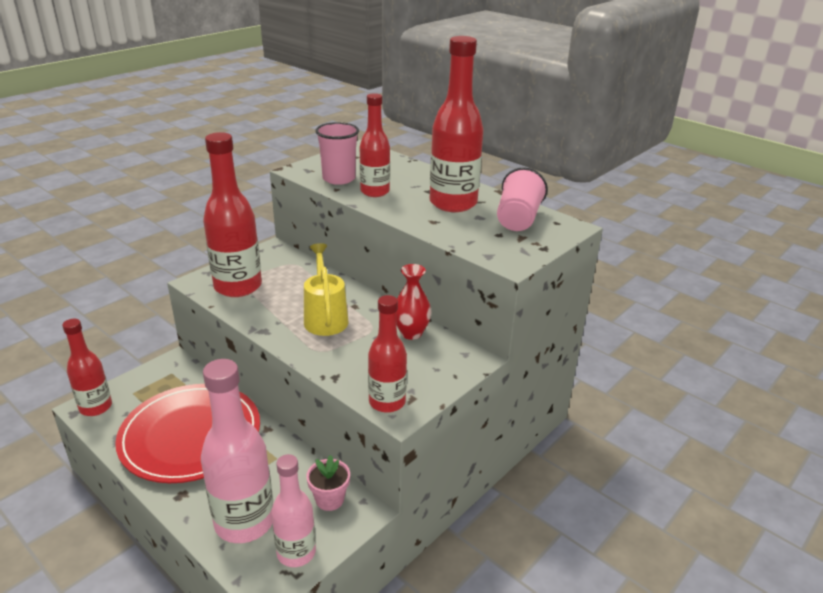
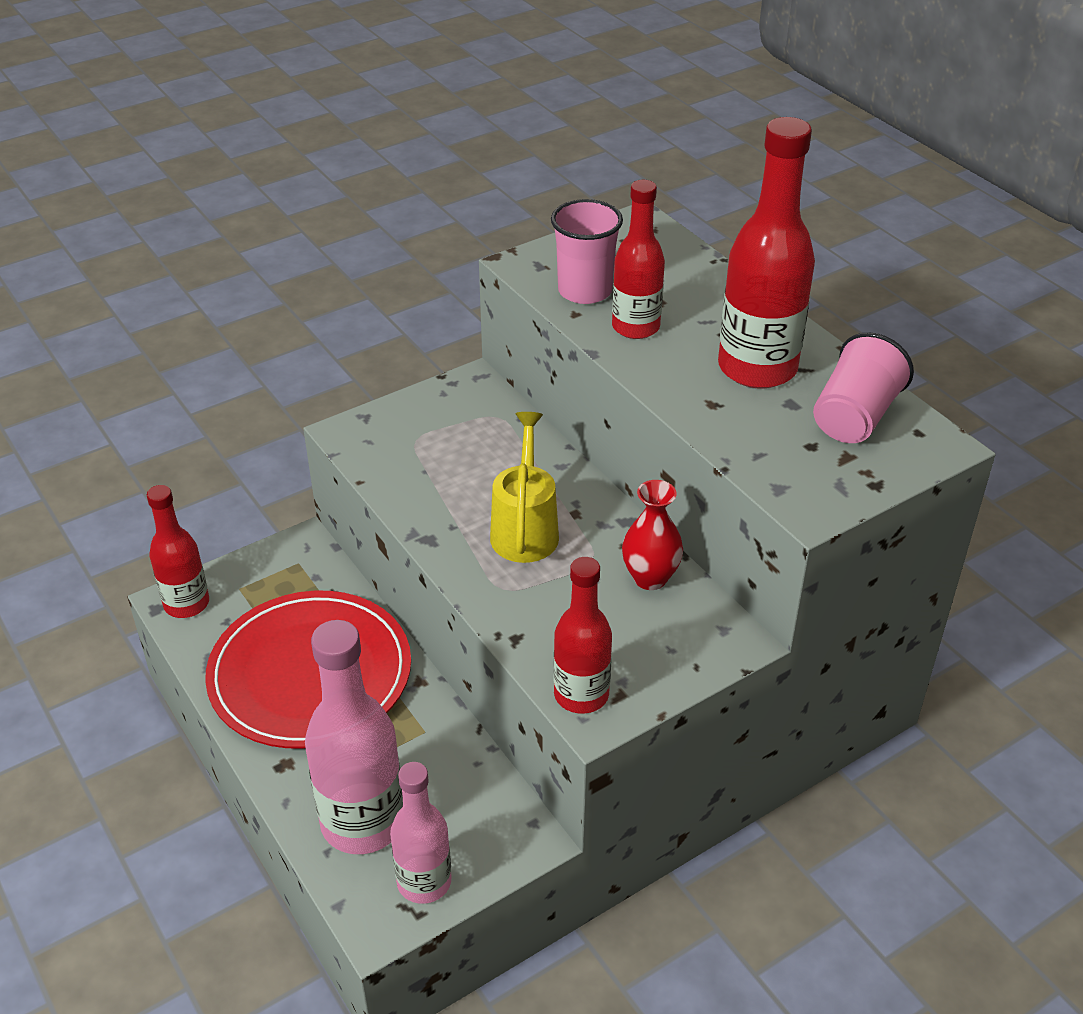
camera: 15 degrees right, 10 degrees up
(238, 286) = (405, 450): red bottle -> none
(329, 499) = (486, 811): pink flower pot -> none

